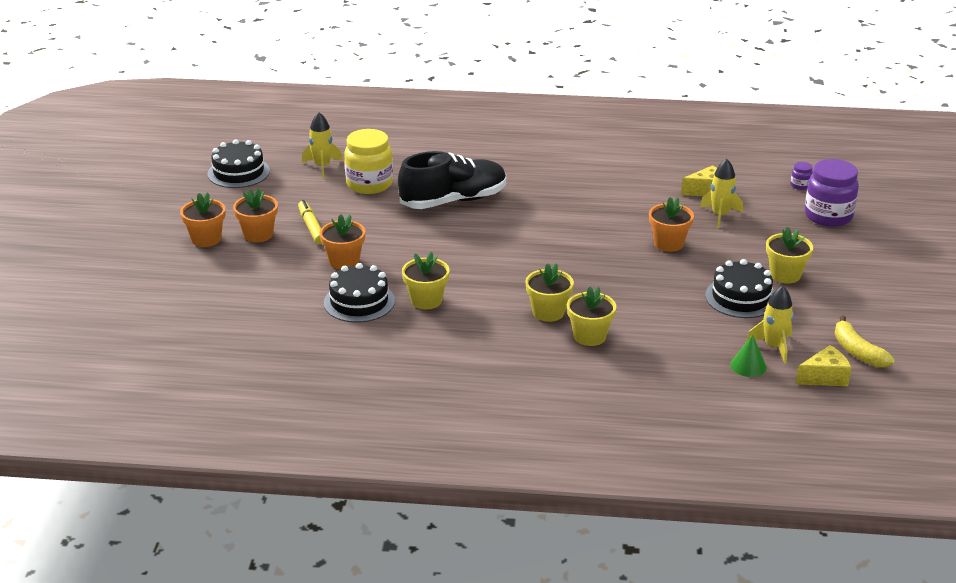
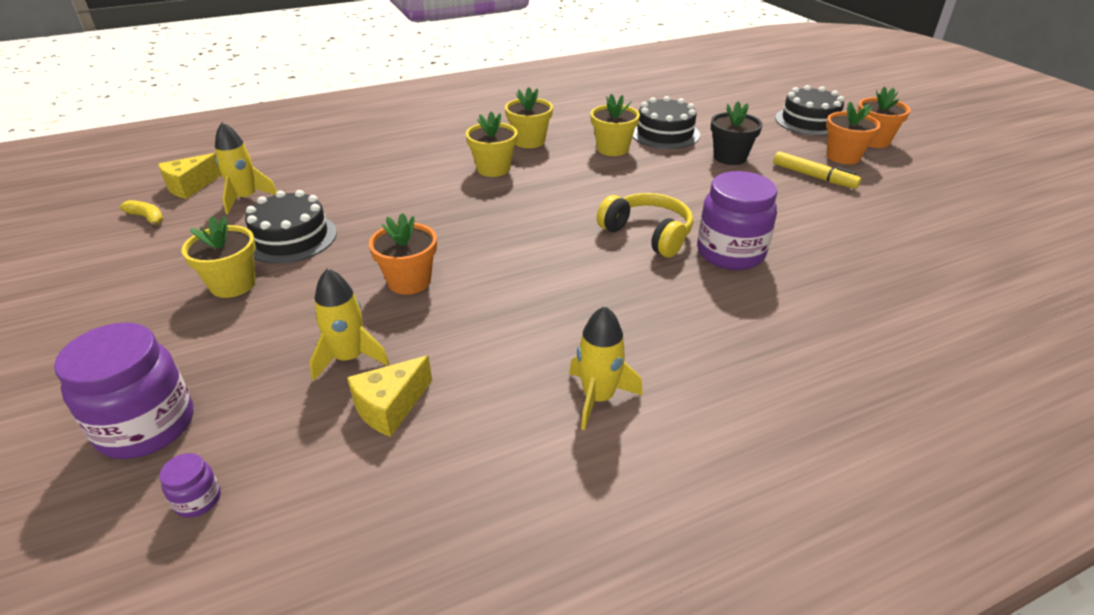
camera: 150 degrees right, 5 degrees up
(238, 172) = (1002, 208): black cake -> black cake (809, 121)
(322, 166) = (946, 247): yellow rocket -> yellow rocket (598, 398)
(344, 261) = (730, 157): orange flower pot -> black flower pot
(369, 184) = (854, 242): yellow jar -> none
(453, 201) = (730, 253): black shoe -> purple jar
(489, 226) = (647, 234): none -> yellow headphones
(589, 336) = (438, 161): yellow flower pot -> yellow flower pot (529, 141)
(748, 366) = (272, 176): green cone -> none
(857, 351) = (147, 218): yellow banana -> yellow banana, size x0.65

